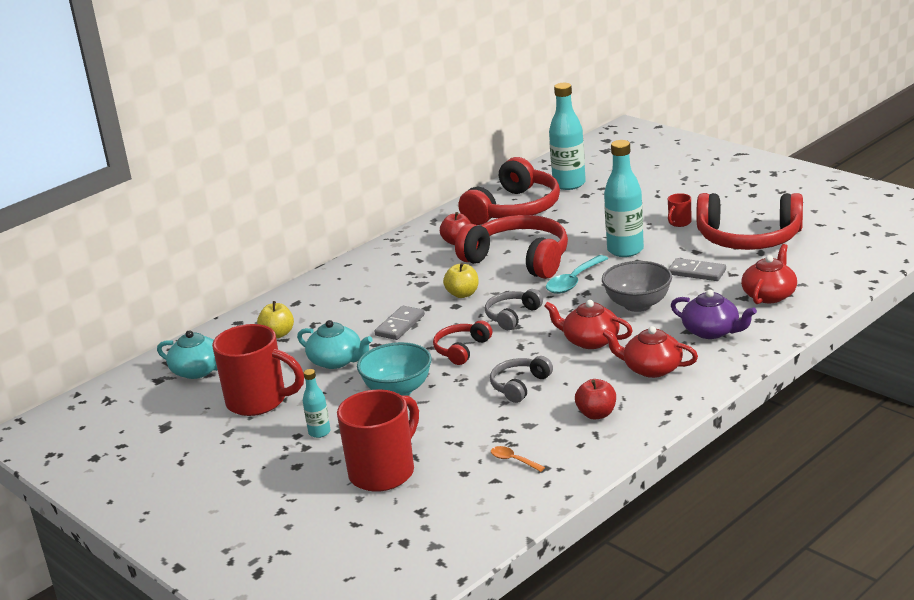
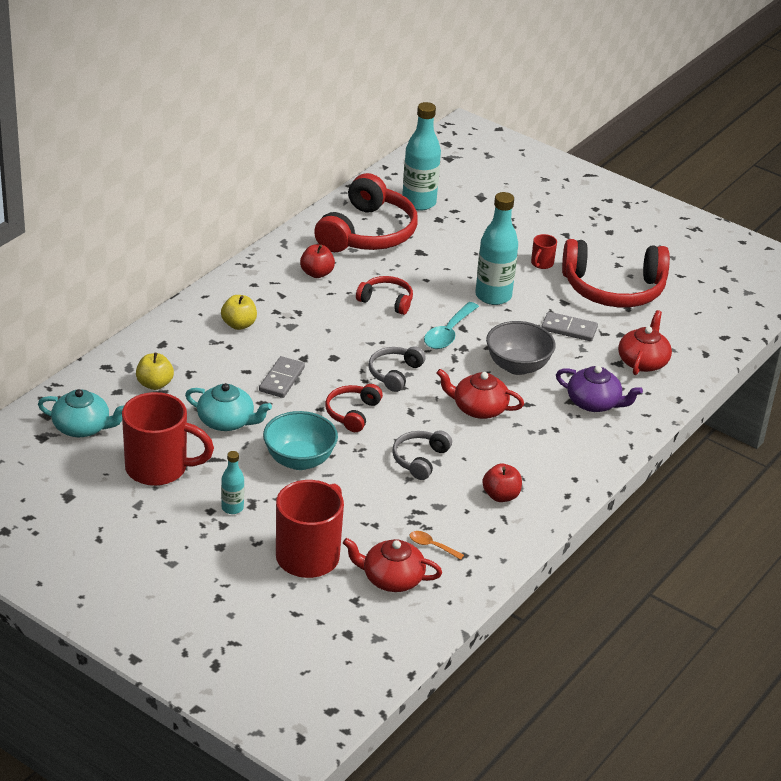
camera: 15 degrees left, 10 degrees up
(462, 294) = (338, 343): yellow apple -> yellow apple (239, 324)
(519, 259) = (386, 301): red headphones -> red headphones, size x0.50
(651, 368) = (544, 444): red teapot -> red teapot (391, 578)

